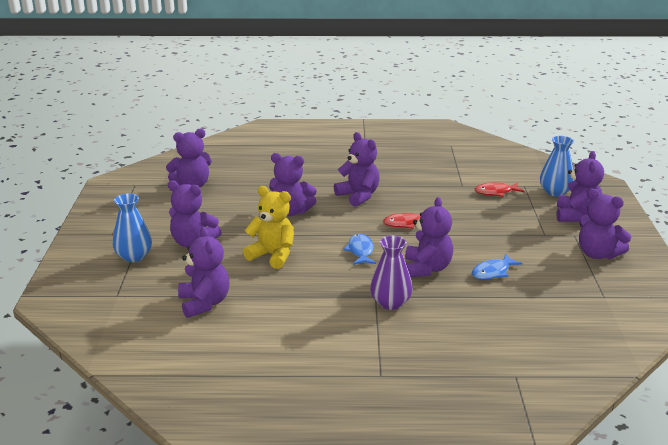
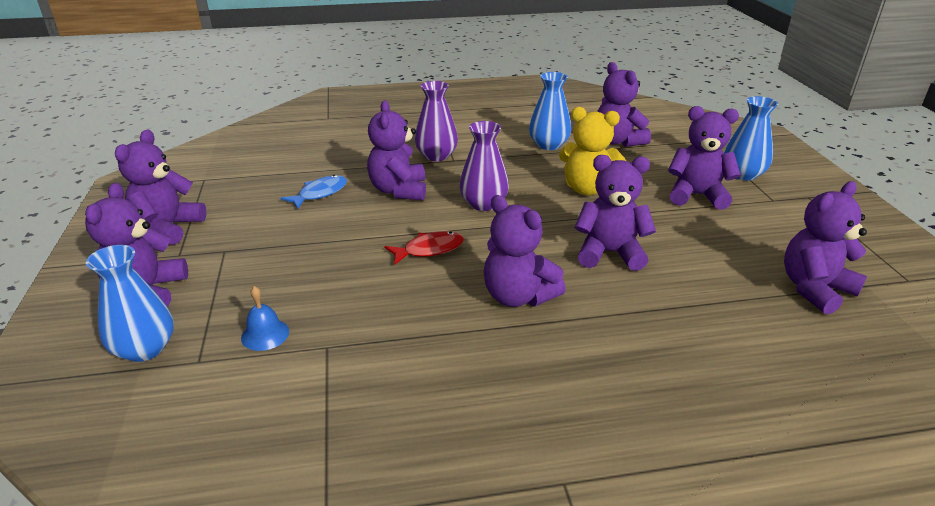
camera: 170 degrees right, 5 degrees up
(276, 305) = (548, 145): none -> blue vase
(360, 251) = (483, 204): blue fish -> purple vase
(495, 192) = (265, 334): red fish -> blue bell
(597, 254) = (168, 228): purple teddy bear -> purple teddy bear turned 105 degrees counterclockwise

